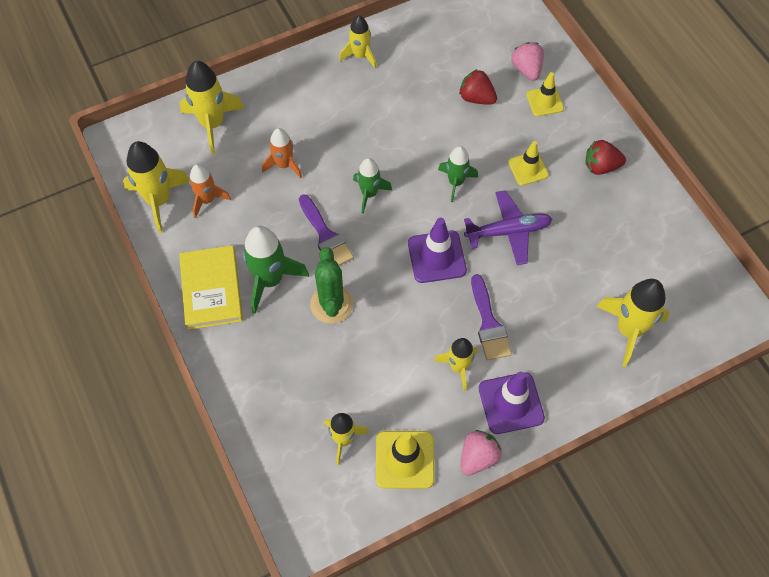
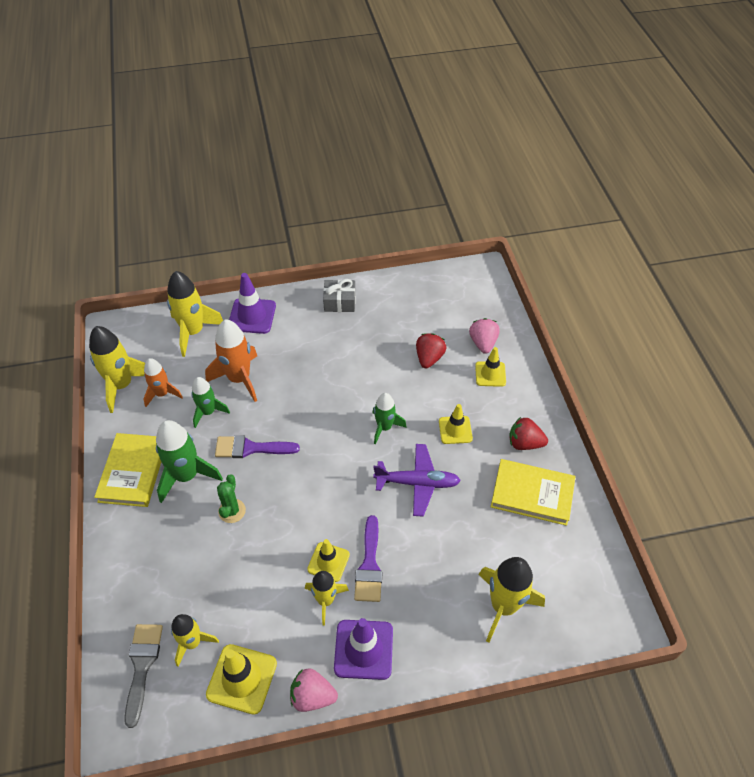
camera: 15 degrees right, 10 degrees down
(284, 165) = (239, 379): orange rocket -> orange rocket, size x1.60
(303, 473) = (142, 666): none -> grey brush
(325, 236) = (250, 448): purple brush -> purple brush turned 105 degrees clockwise
(331, 304) = (232, 511): green cactus -> green cactus, size x0.67
(360, 56) = (340, 302): yellow rocket -> grey gift
(369, 194) = (303, 420): green rocket -> green rocket (208, 412)
(436, 257) = (343, 490): purple traffic cone -> purple traffic cone (252, 316)
(447, 330) = (328, 562): none -> yellow traffic cone
(476, 98) = (429, 358): red strawberry -> red strawberry turned 60 degrees clockwise
(478, 457) = (312, 696): pink strawberry -> pink strawberry turned 135 degrees counterclockwise
(623, 216) = (532, 494): none -> yellow book

